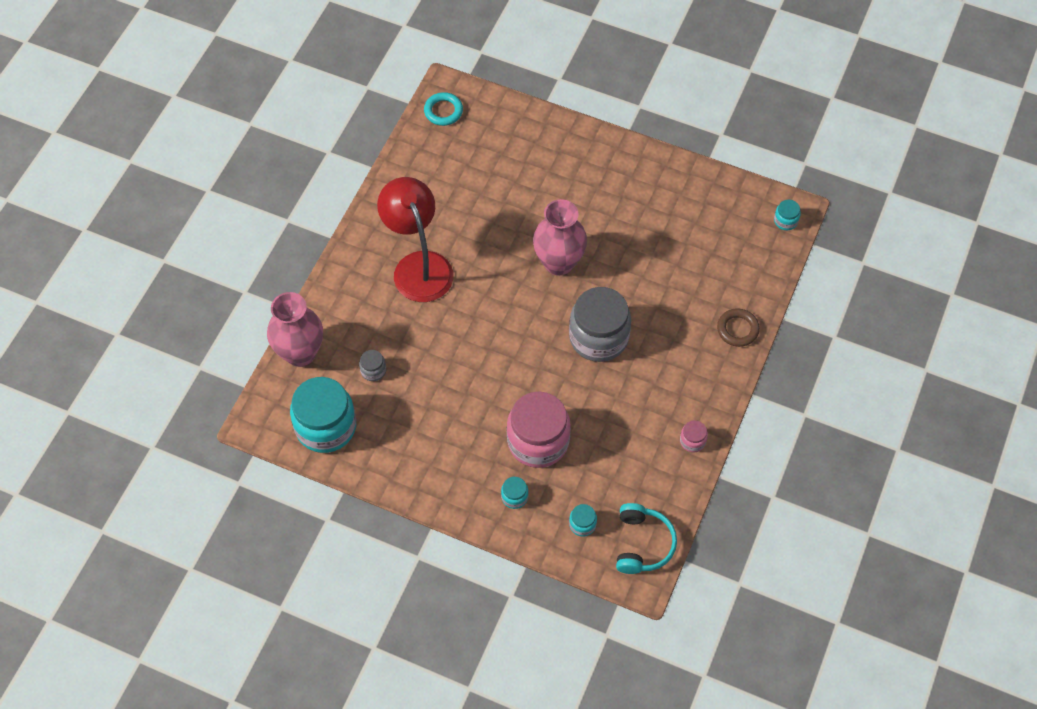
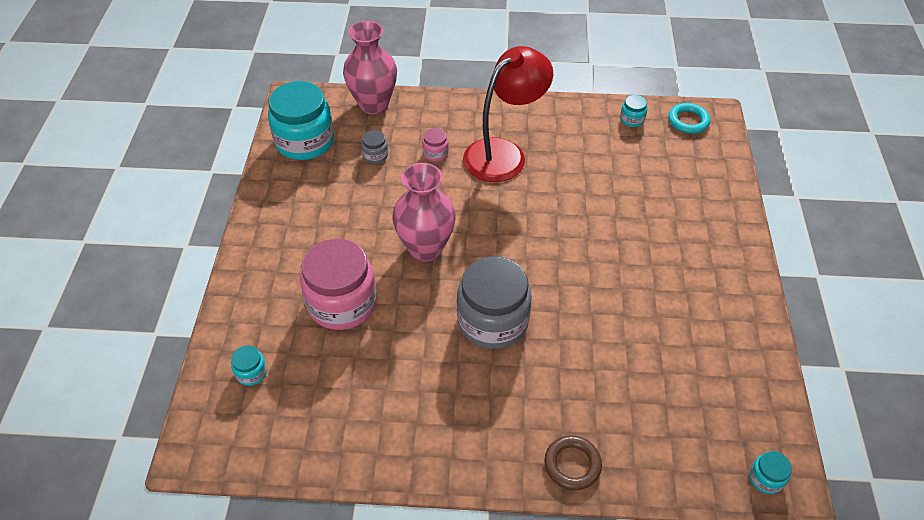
camera: 70 degrees right, 10 degrees down
(514, 497) = (269, 302): turquoise jar -> turquoise jar (632, 119)
(559, 263) = (567, 259): pink vase -> pink vase (425, 248)
(642, 544) = (240, 440): turquoise headphones -> none
(692, 441) = (393, 456): pink jar -> pink jar (435, 153)

